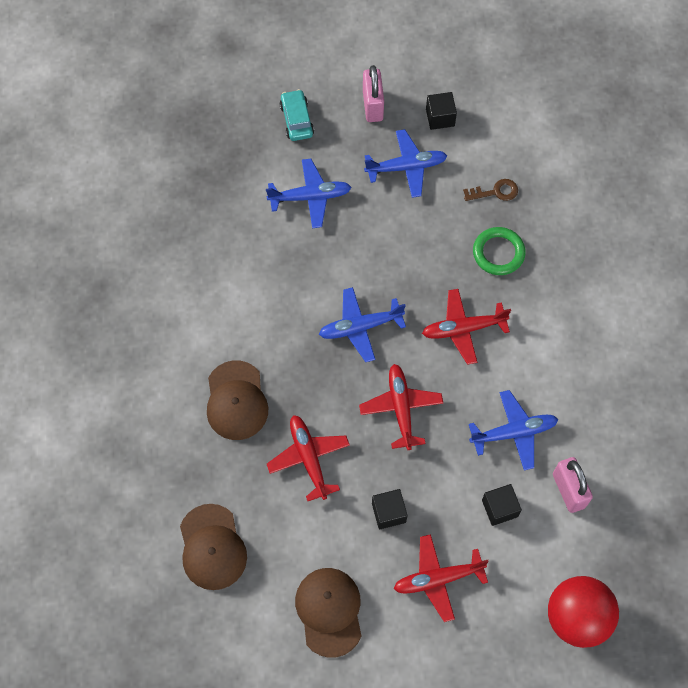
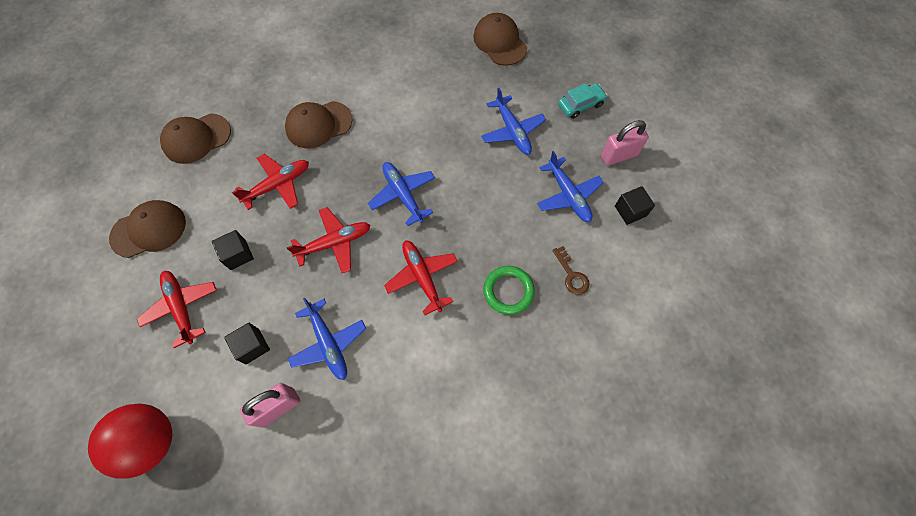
camera: 75 degrees right, 0 degrees up
(178, 175) = (500, 42): none -> brown cap

